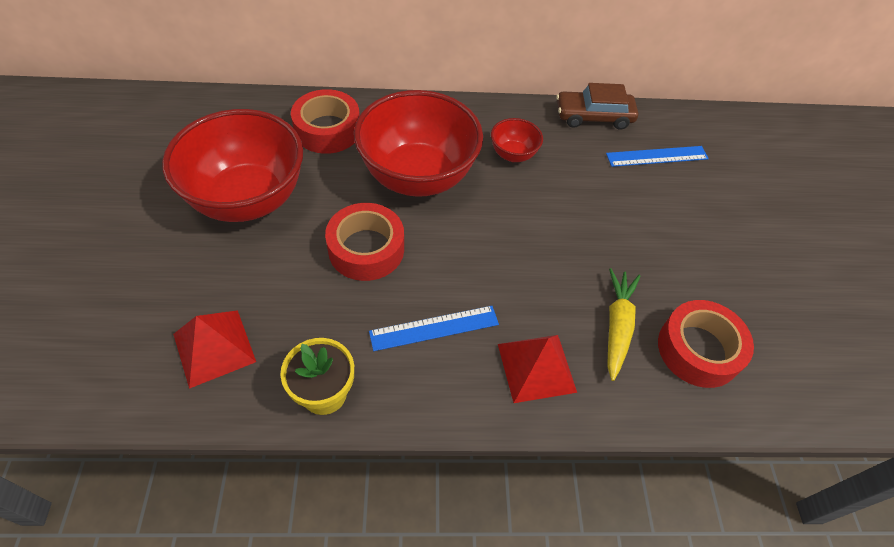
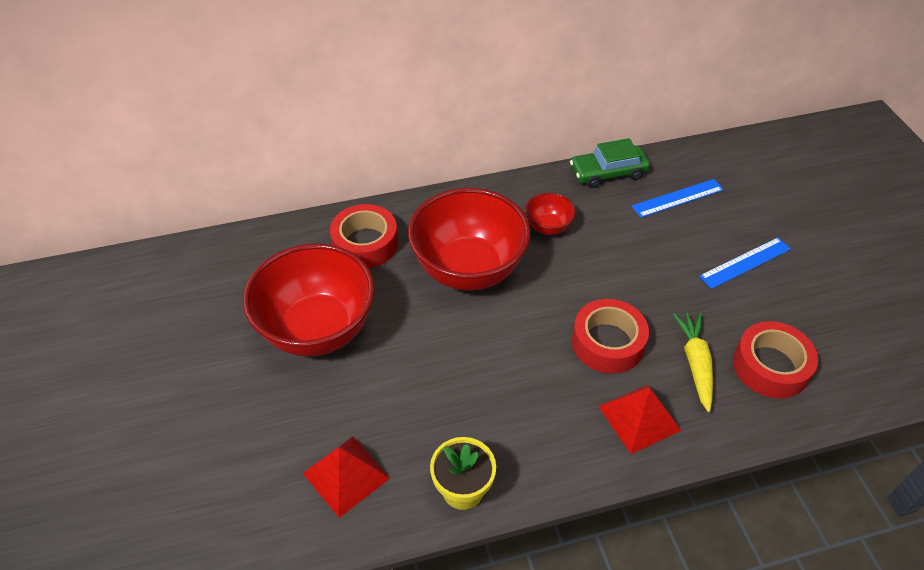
camera: 10 degrees left, 5 degrees down
(366, 249) = (448, 349): red tape -> red tape (607, 343)
(434, 328) = (537, 406): blue ruler -> blue ruler (745, 263)
(593, 116) = (608, 172): brown car -> green car

